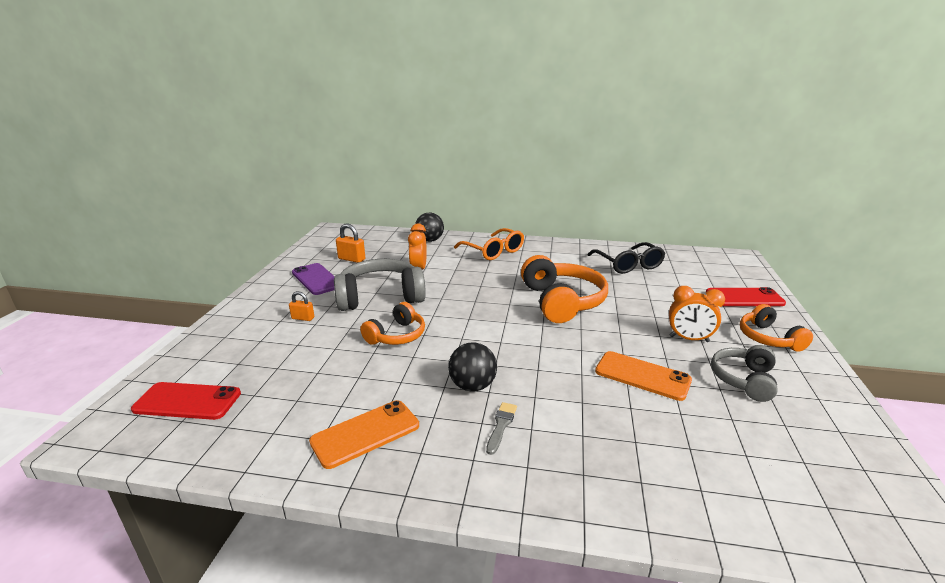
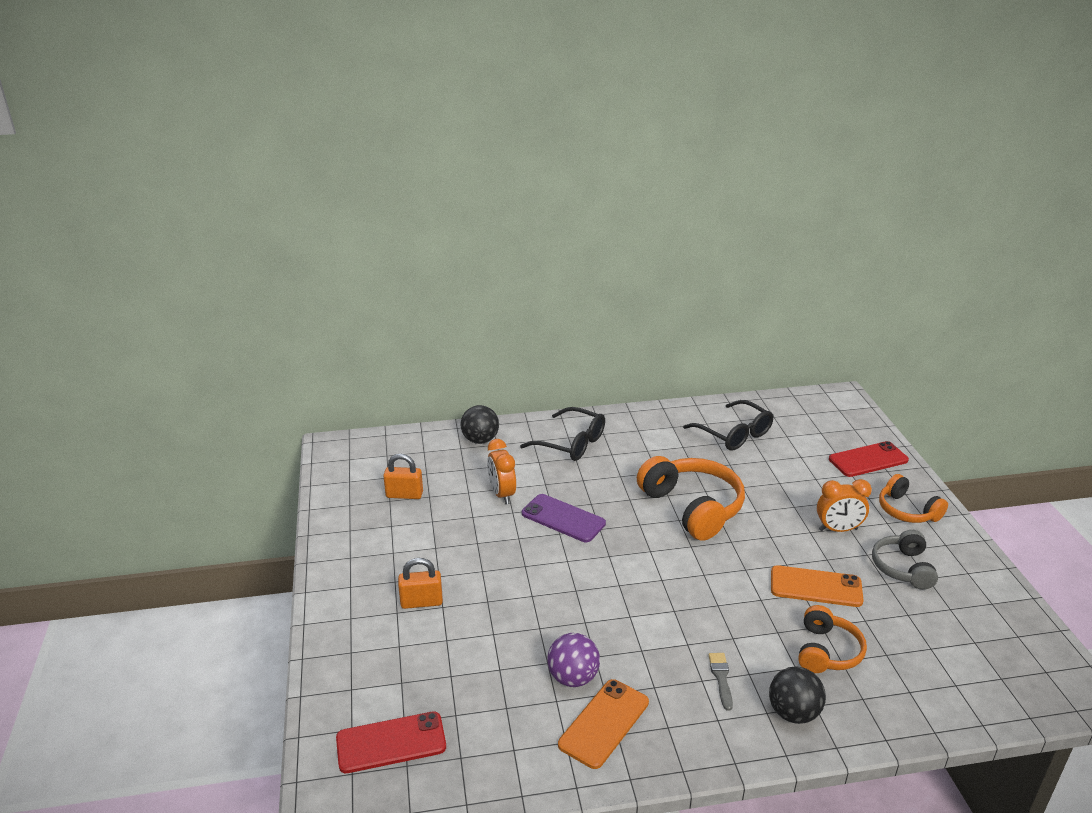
camera: 20 degrees left, 5 degrees up
(303, 318) = (421, 602): orange padlock -> orange padlock, size x1.54
(316, 279) = (387, 538): purple phone -> purple phone (563, 518)
(369, 392) = (573, 678): none -> purple ball
(380, 297) = (488, 548): grey headphones -> none
(397, 335) = (548, 599): orange headphones -> orange headphones (827, 651)
(472, 386) = (668, 642): black ball -> black ball (793, 713)
(493, 251) = (571, 443): orange glasses -> black glasses

